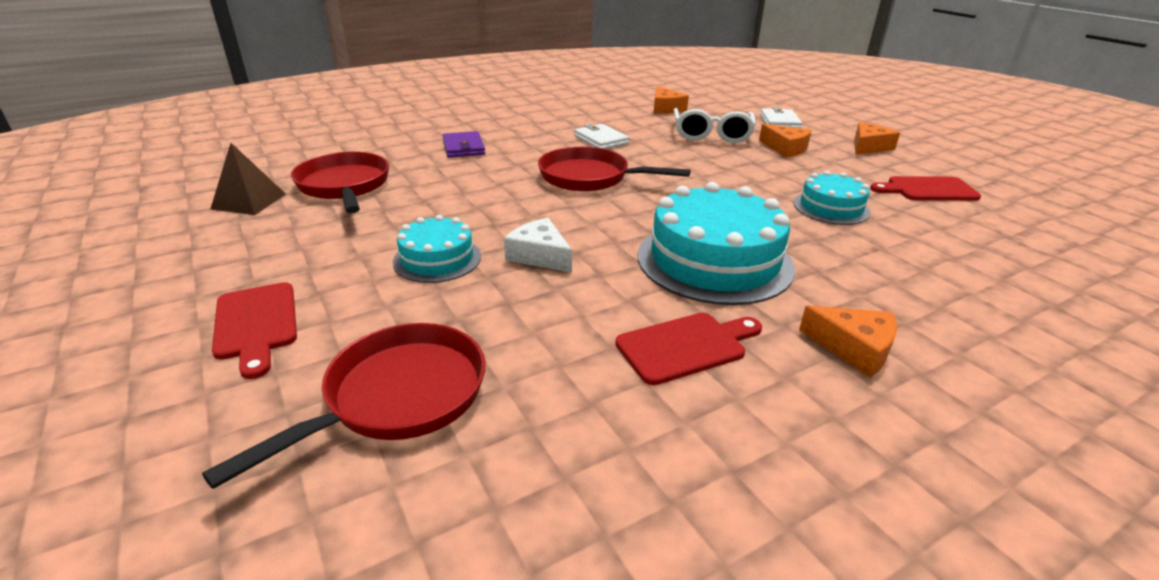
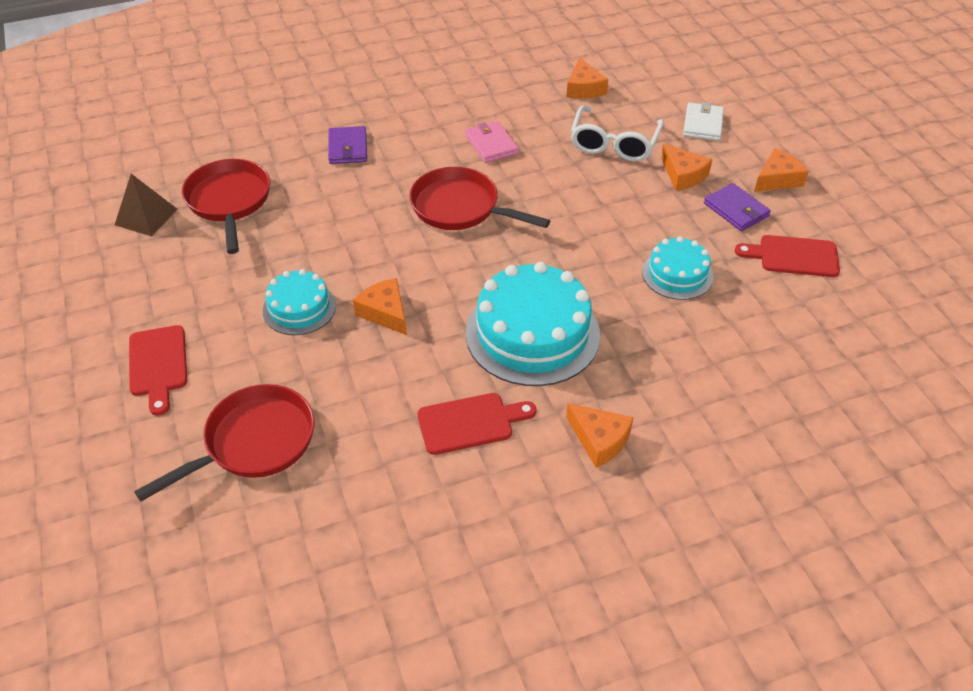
camera: 10 degrees right, 15 degrees up
(539, 255) = (385, 312): white cheese -> orange cheese
(600, 140) = (491, 144): white wallet -> pink wallet
(849, 165) = (736, 210): none -> purple wallet

